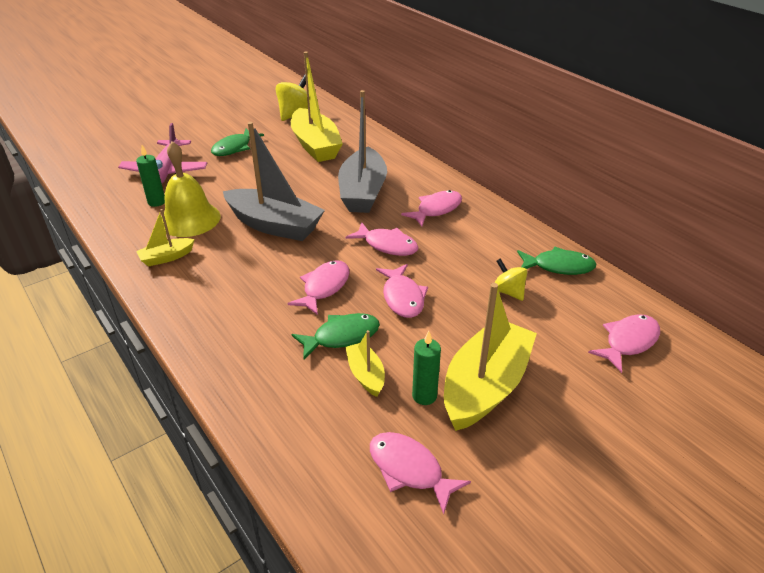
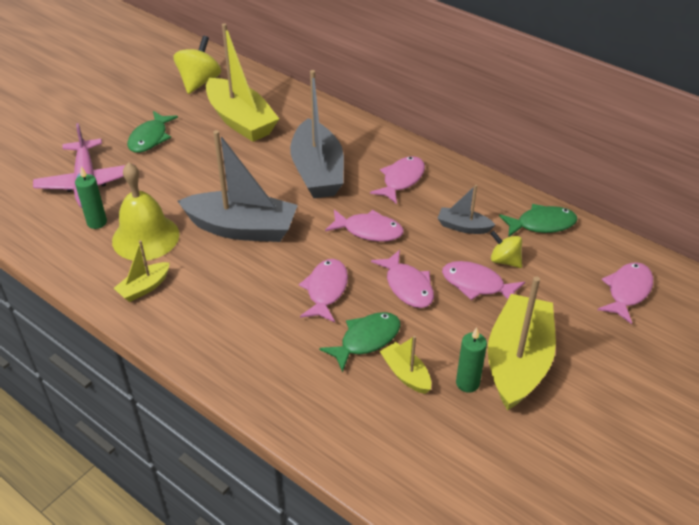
camera: 15 degrees left, 5 degrees up
(409, 470) = (481, 455): pink fish -> pink fish (477, 284)
(479, 256) = (463, 227): none -> grey boat

